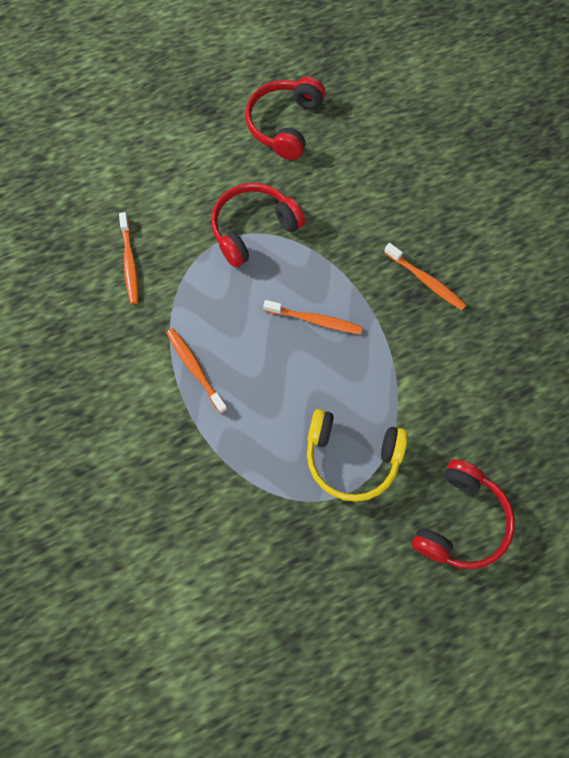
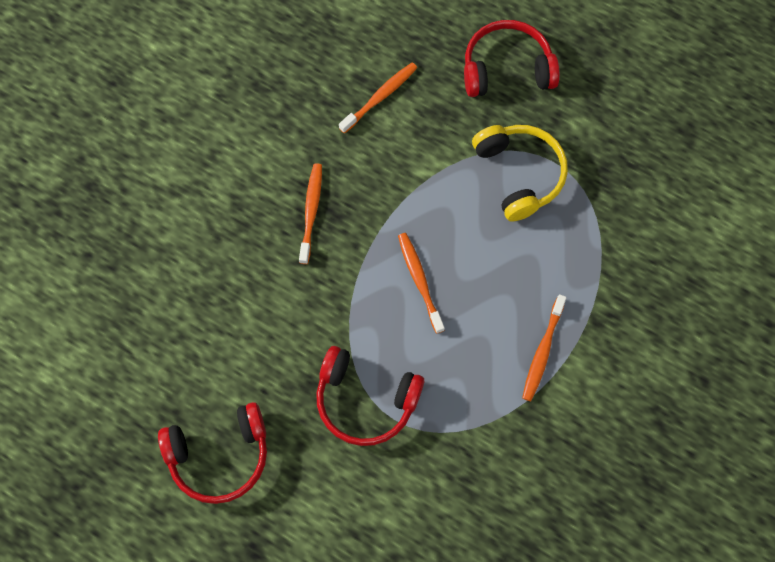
camera: 125 degrees left, 0 degrees up
(130, 262) = (487, 493): orange toothbrush -> orange toothbrush (380, 97)

